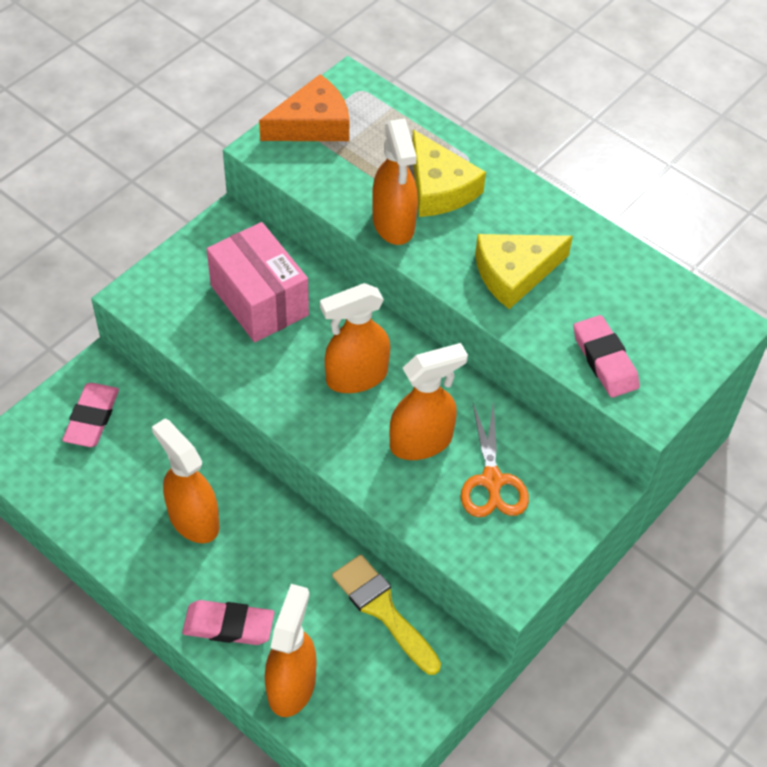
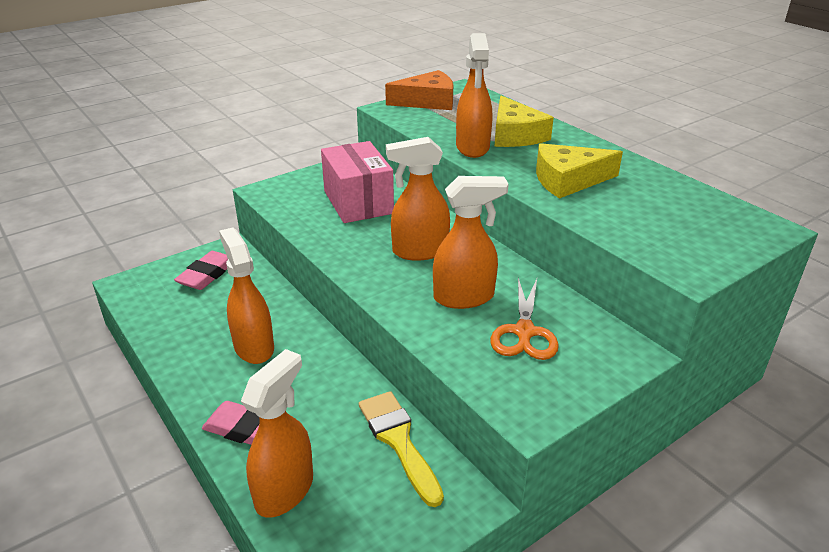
camera: 15 degrees right, 20 degrees down
(604, 360) = (645, 236): pink eraser -> none

